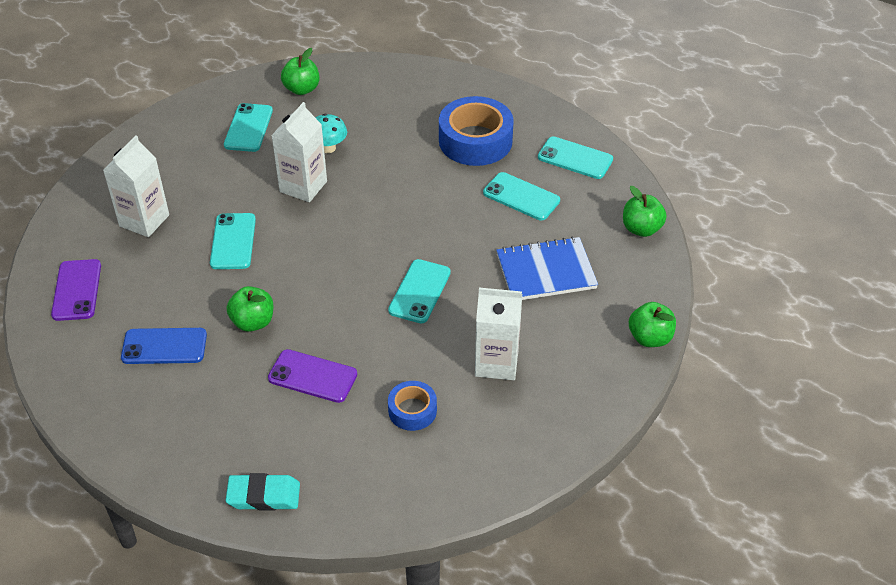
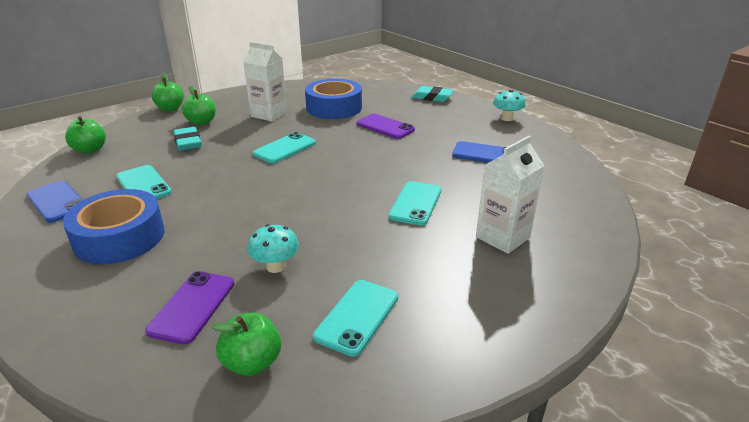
camera: 160 degrees left, 15 degrees down
(77, 290) = (563, 197): purple phone -> purple phone (192, 306)
(132, 454) = (507, 118): none -> turquoise mushroom
(253, 322) = (415, 155): green apple -> green apple (201, 122)
(303, 186) = (327, 233): white carton -> none
(412, 410) = (334, 108): blue tape -> blue tape, size x1.87
(546, 271) = (188, 142): blue notebook -> turquoise eraser
(575, 158) = (57, 202): turquoise phone -> blue phone

